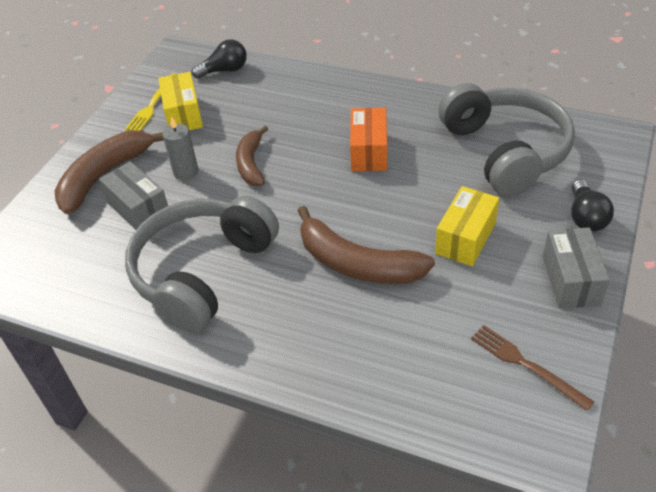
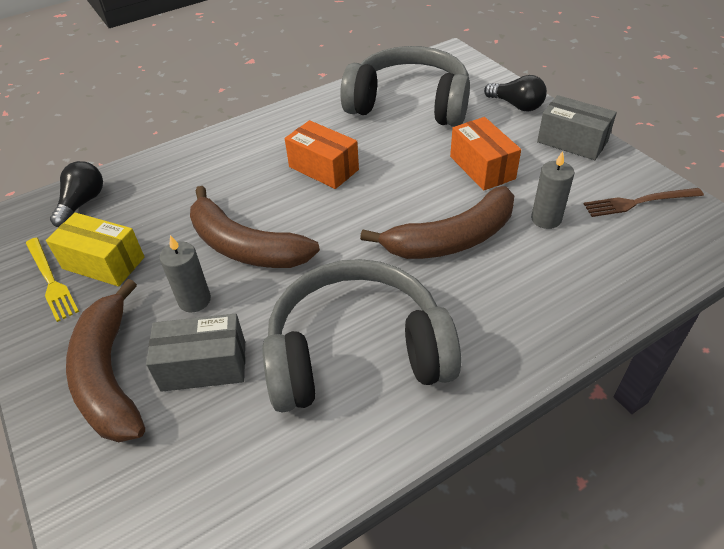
camera: 55 degrees left, 0 degrees up
(202, 272) = (357, 352): grey headphones -> grey headphones turned 105 degrees clockwise
(251, 163) = (245, 246): brown banana -> brown banana, size x1.57
(437, 309) = (546, 219): none -> grey candle
(465, 238) = (482, 167): yellow box -> orange box

